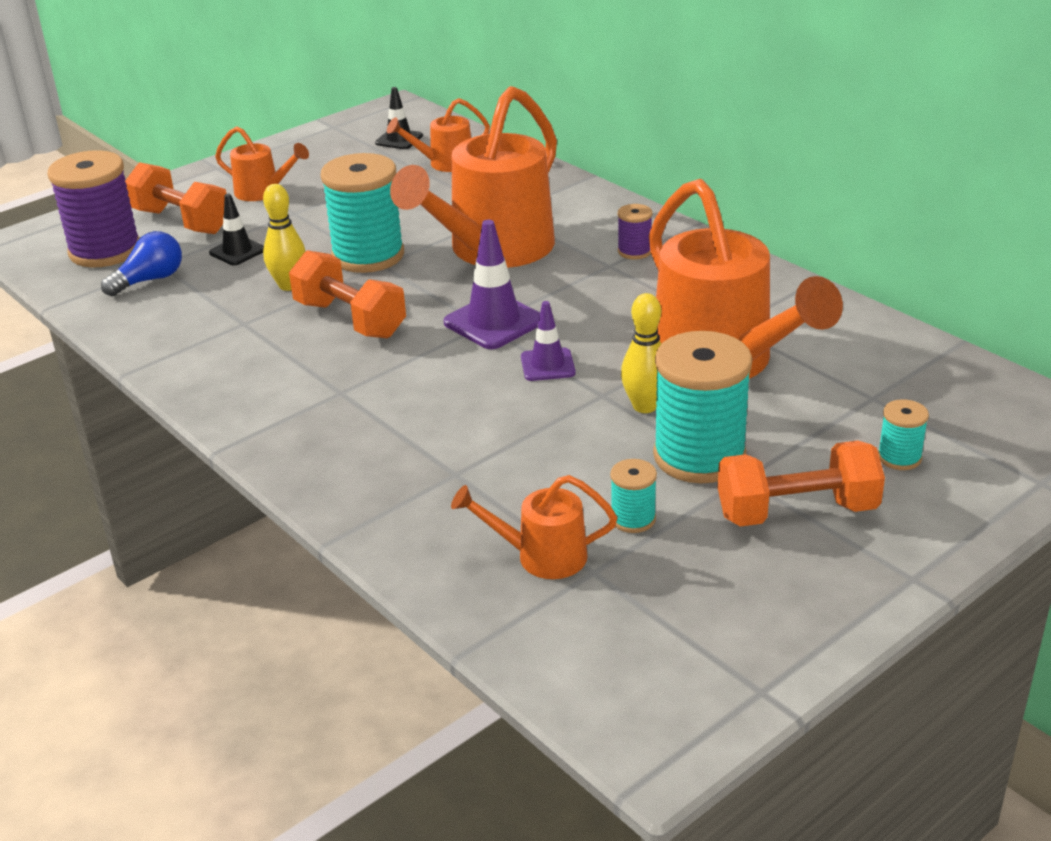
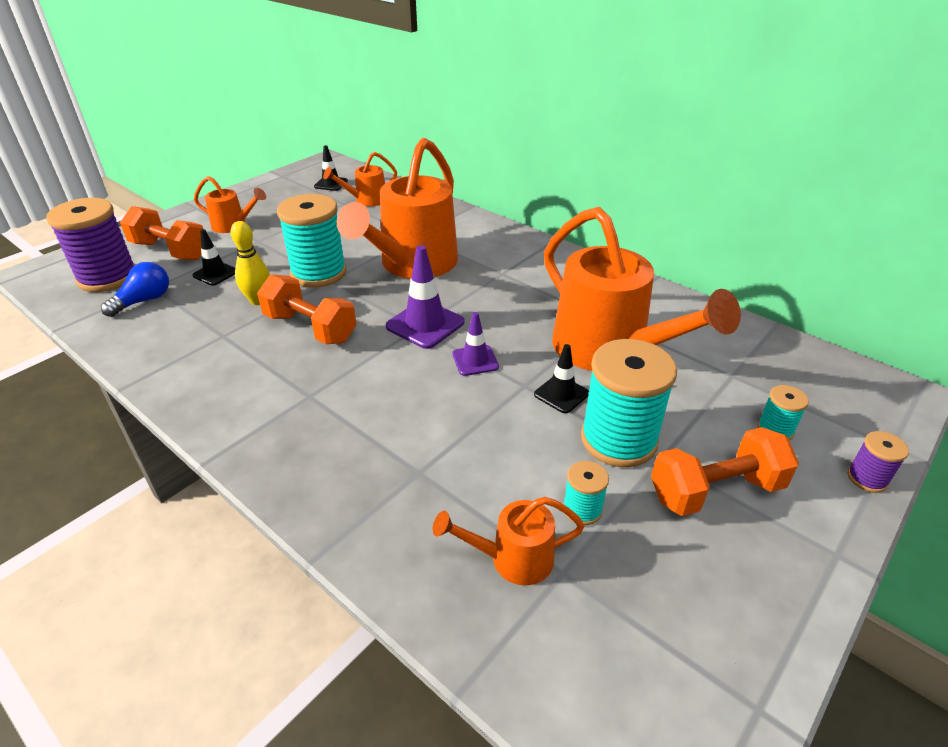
camera: 10 degrees left, 5 degrees up
(634, 251) = (518, 261): purple spool -> purple spool (867, 478)
(645, 406) = (561, 394): yellow bowling pin -> black traffic cone

